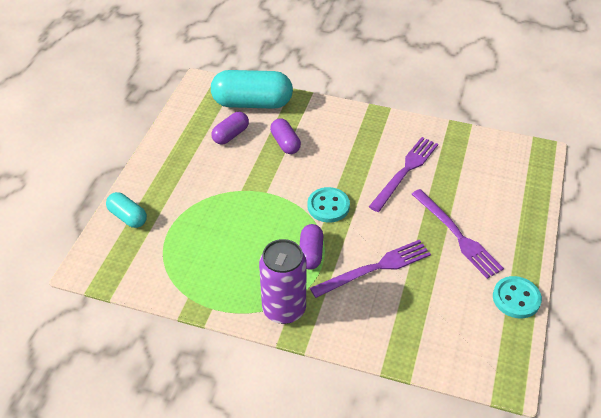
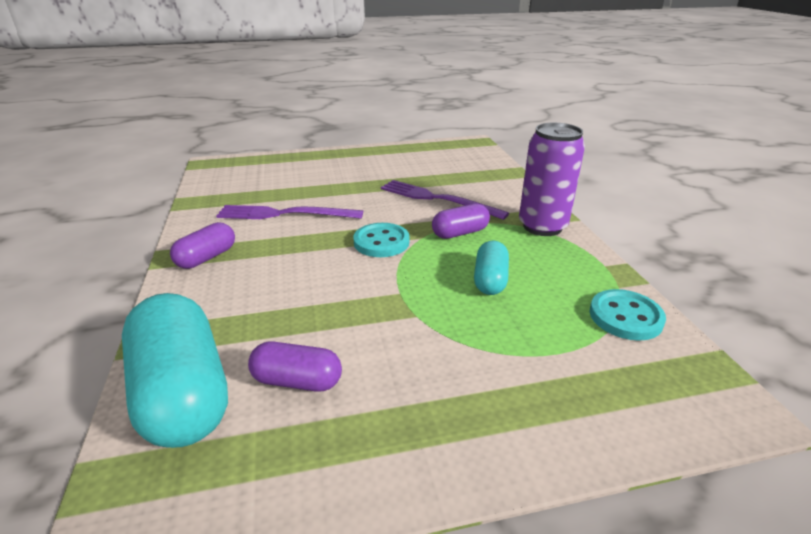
camera: 120 degrees left, 15 degrees down
(128, 217) = (598, 416): turquoise capsule -> turquoise capsule (490, 280)
(285, 143) = (284, 311): purple capsule -> purple capsule (207, 257)
(457, 235) = (356, 176): purple fork -> none
(516, 298) = (401, 149): turquoise button -> turquoise button (625, 317)

